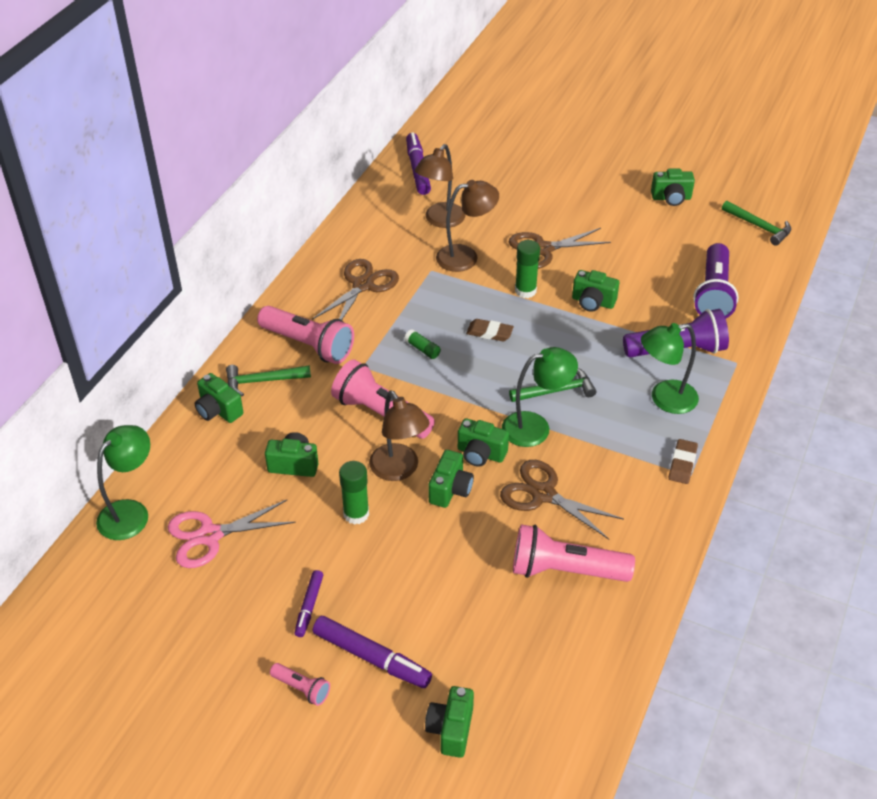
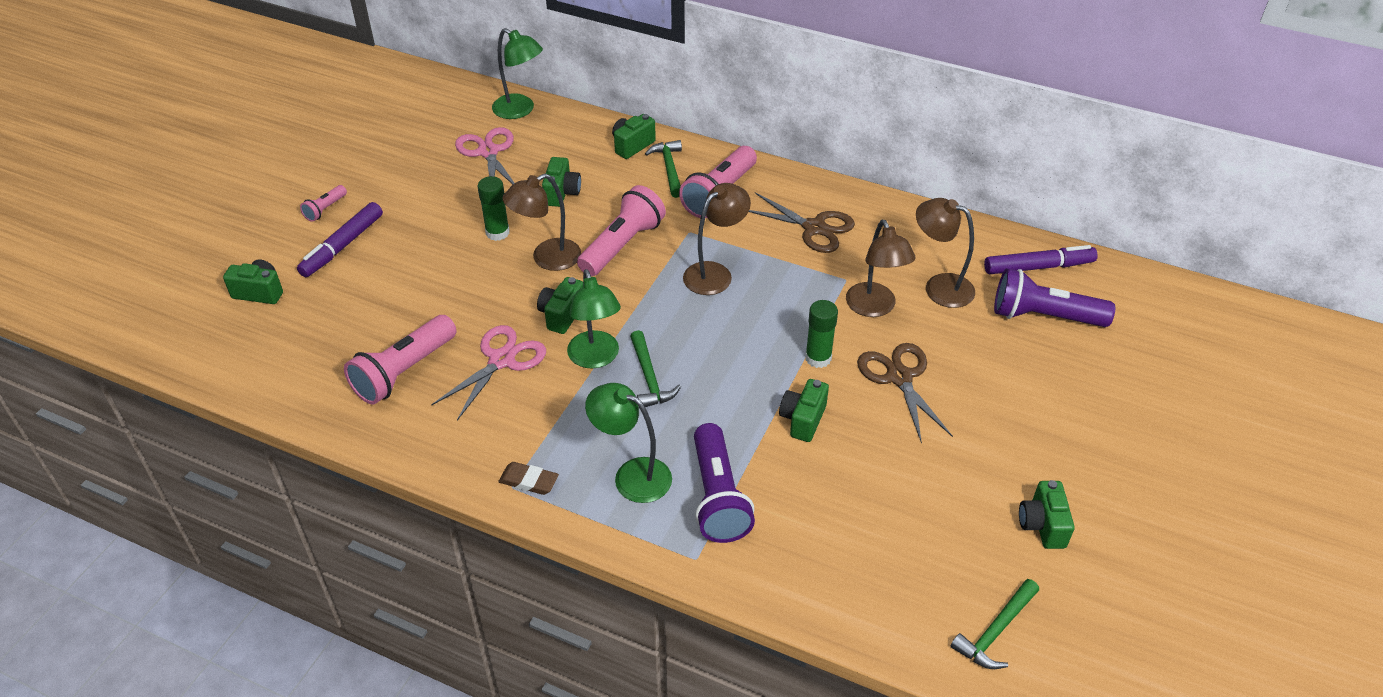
camera: 90 degrees right, 0 degrees up
(309, 606) = (403, 209): purple marker -> none
(422, 349) = (715, 273): green glue stick -> brown lamp
(450, 490) = (517, 293): green camera -> none
(489, 332) = (743, 325): brown eraser -> none
(543, 494) = (501, 360): brown scissors -> pink scissors
(565, 570) = (403, 372): pink flashlight -> pink flashlight turned 150 degrees counterclockwise
(664, 399) = (632, 475): green lamp -> green lamp turned 45 degrees counterclockwise
(713, 294) = (830, 550): purple flashlight -> purple flashlight (1043, 316)

